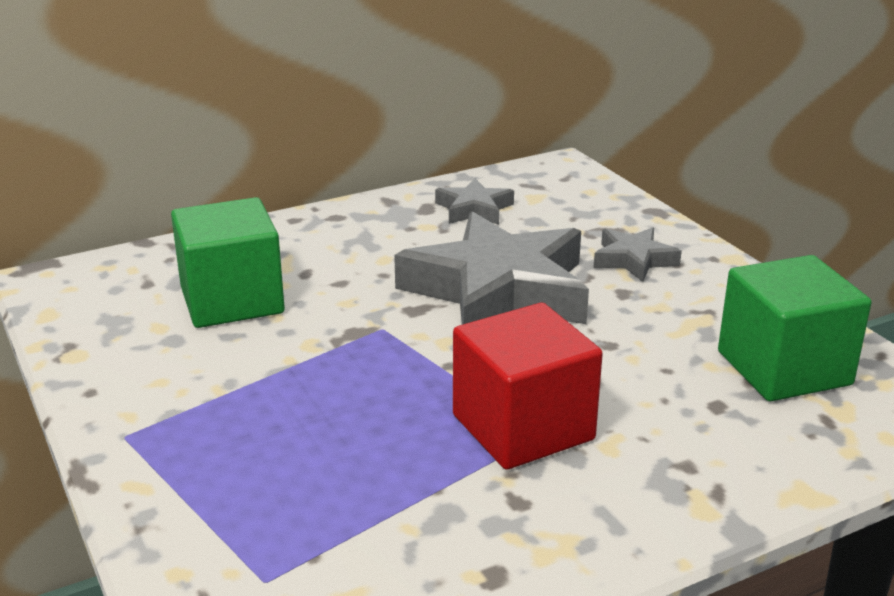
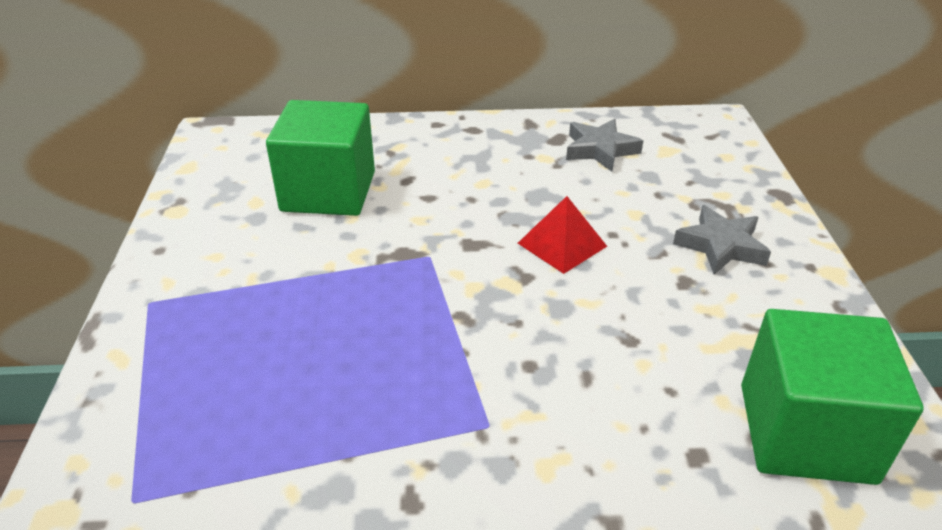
camera: 25 degrees right, 10 degrees up
(498, 290) = (562, 244): grey star -> red pyramid
(523, 427) = (476, 412): red cube -> none

